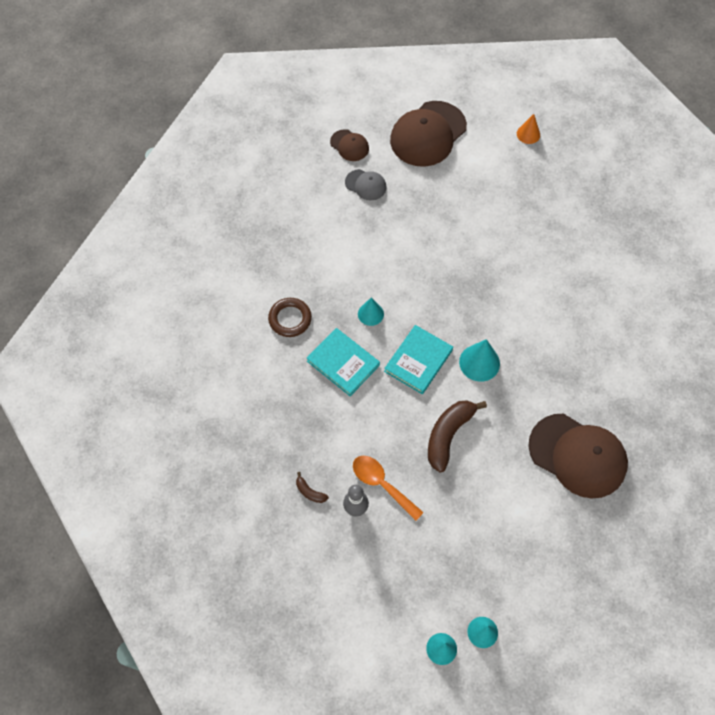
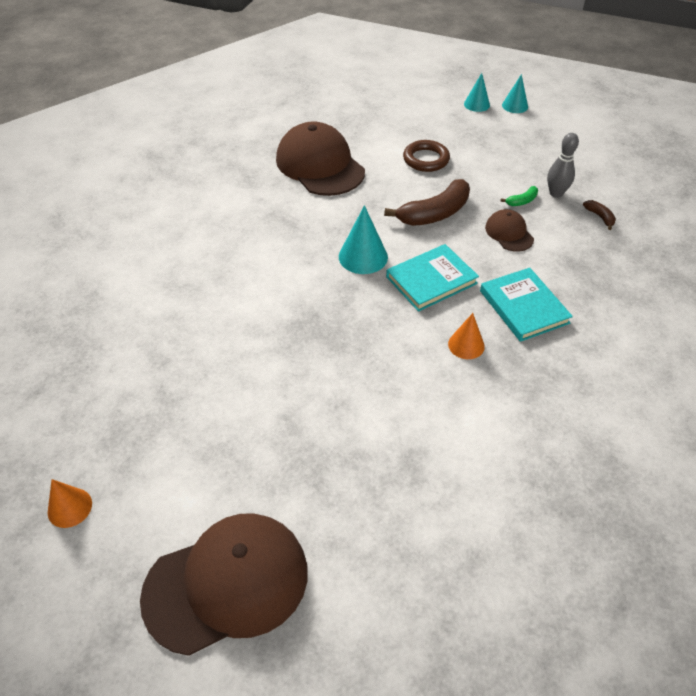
camera: 155 degrees left, 15 degrees down
(290, 319) = (579, 376): brown ring -> brown ring (426, 159)
(349, 145) = (379, 624): brown cap -> brown cap (509, 233)
(365, 185) = (387, 530): grey cap -> none
(370, 314) = (466, 345): turquoise cone -> orange cone
(382, 484) = (522, 201): orange spoon -> green banana

